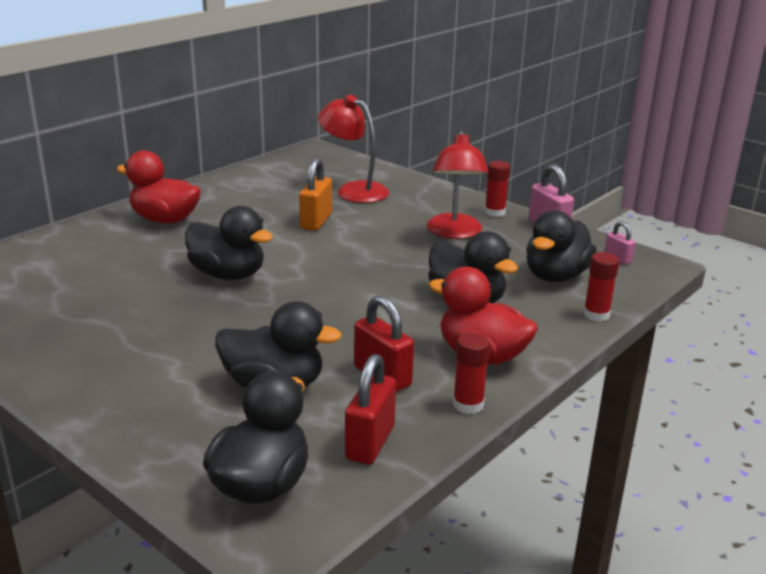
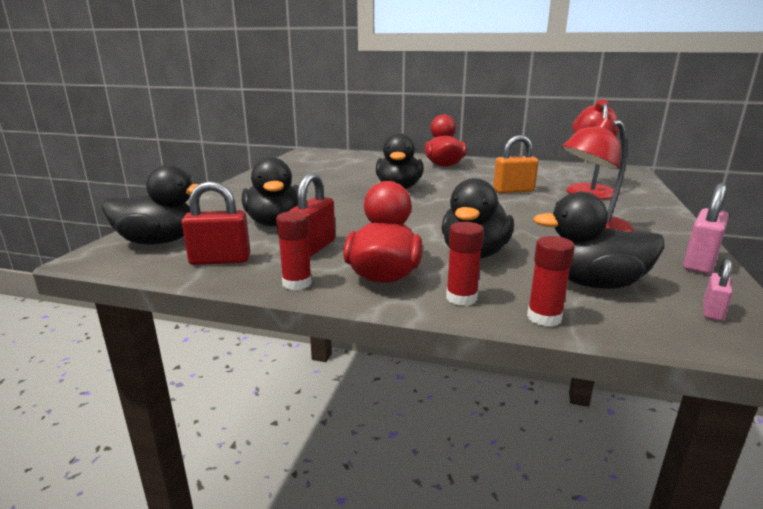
camera: 65 degrees right, 5 degrees down
(494, 212) = (671, 236): red glue stick -> red glue stick (461, 298)

